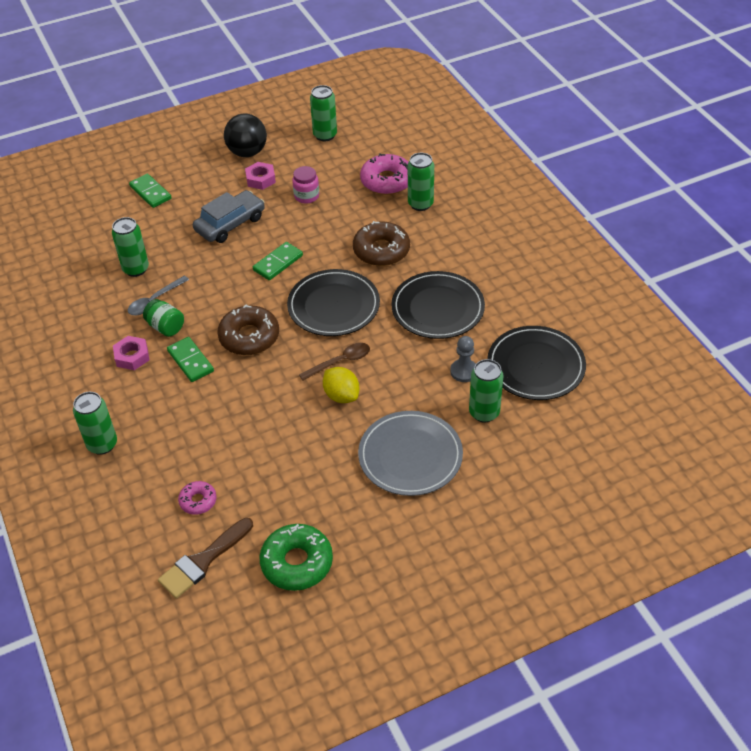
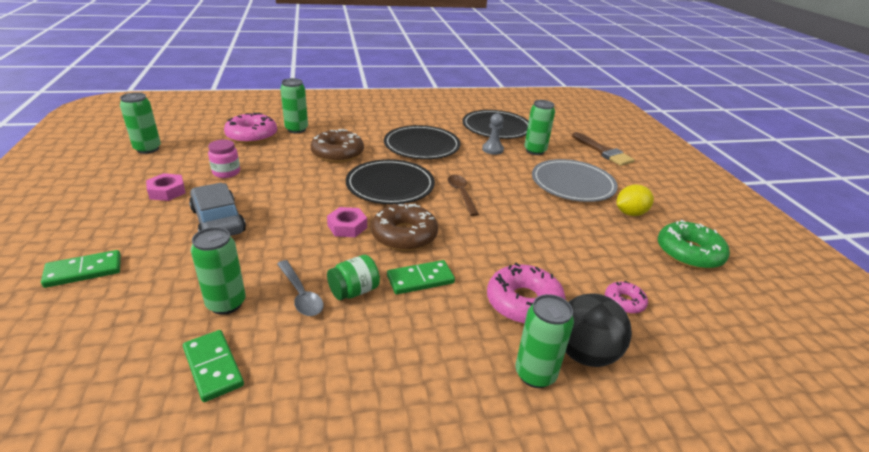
camera: 80 degrees left, 15 degrees down
(132, 356) = (389, 327): pink nut -> pink nut (347, 226)
(179, 430) = (523, 303): none -> pink donut
(203, 561) = (701, 309): brown brush -> brown brush (603, 151)
(247, 152) = (109, 192): black ball -> black ball (585, 354)
(278, 263) = (309, 202): green domino -> green domino (213, 367)
(341, 395) = (501, 200): yellow lemon -> yellow lemon (630, 213)

